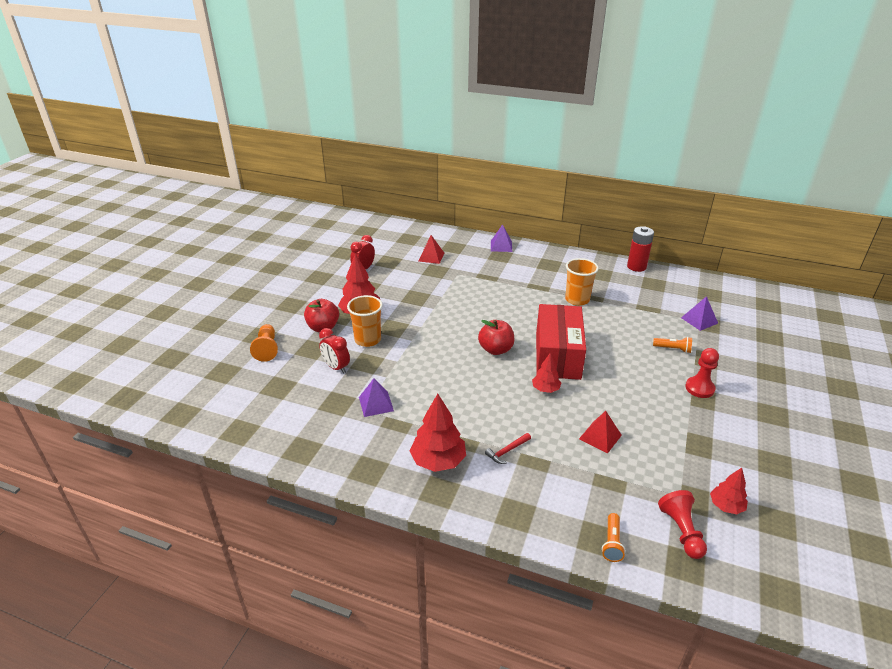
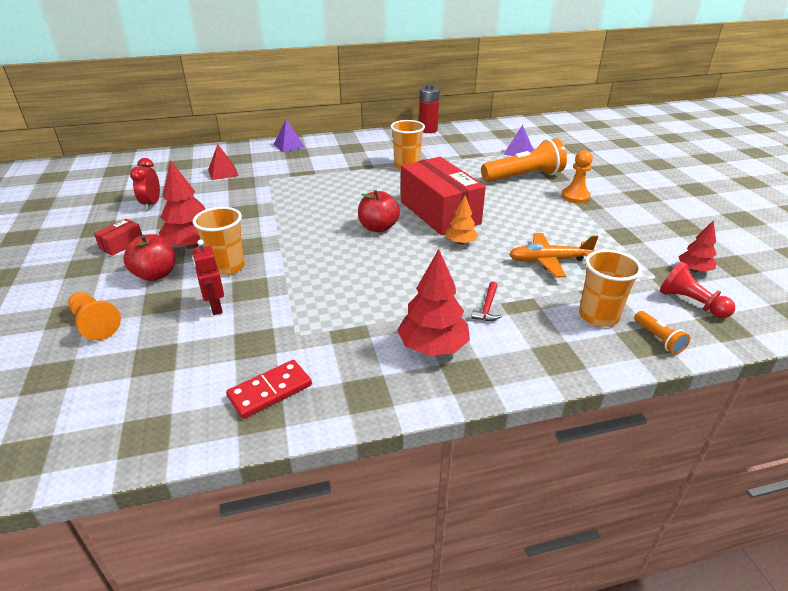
camera: 35 degrees left, 0 degrees up
(318, 439) = (270, 391): none -> red domino
(322, 296) = (122, 244): none -> red box
(336, 367) = (215, 307): red clock -> red robot
(376, 404) = (304, 323): purple pyramid -> none
(545, 389) = (460, 242): red tree -> orange tree
(585, 500) = (598, 316): none -> orange cup
(600, 437) = (549, 261): red pyramid -> orange plane
(673, 349) = (524, 177): orange flashlight -> orange flashlight, size x2.24
(699, 388) = (575, 197): red pawn -> orange pawn

